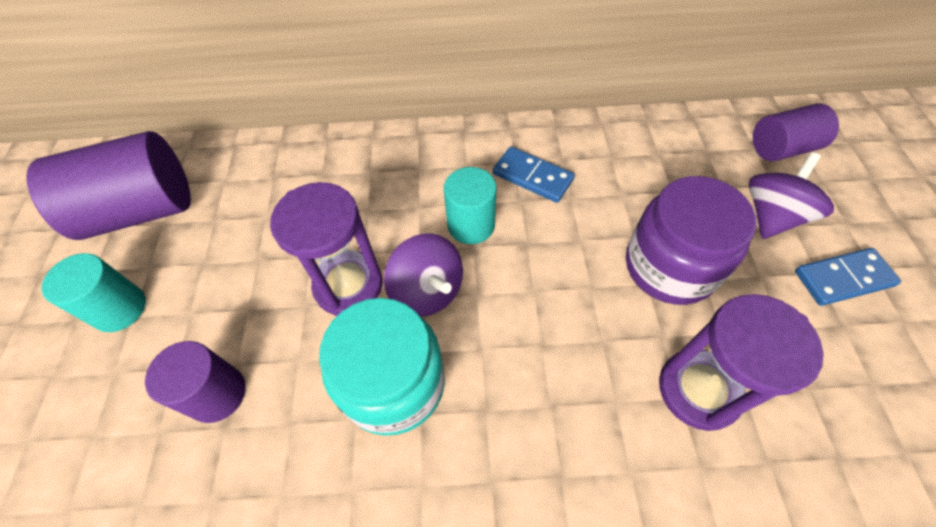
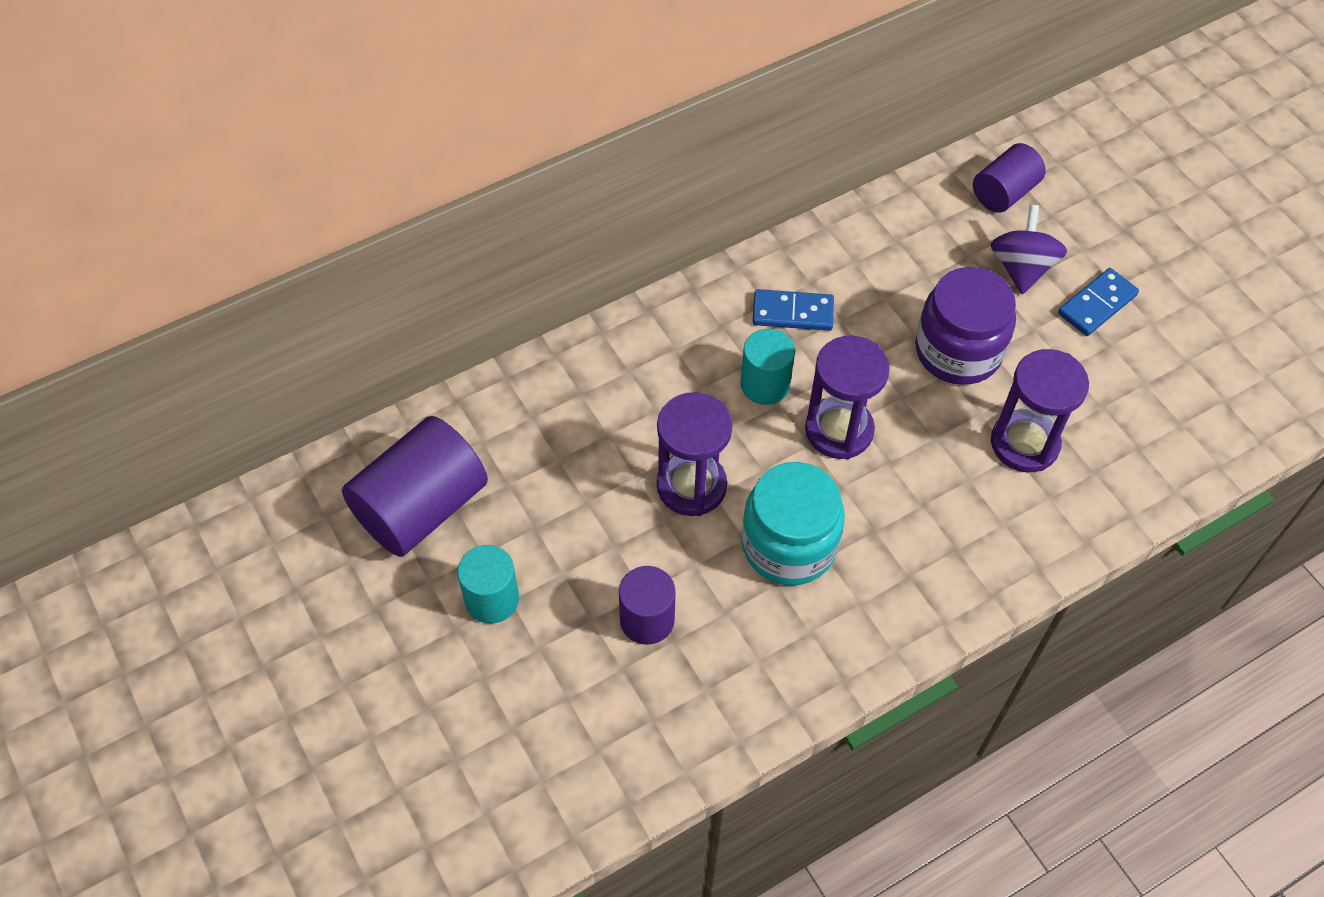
camera: 30 degrees left, 0 degrees up
(427, 291) = (765, 460): purple spinning top -> none
(511, 292) = (839, 430): none -> purple hourglass

